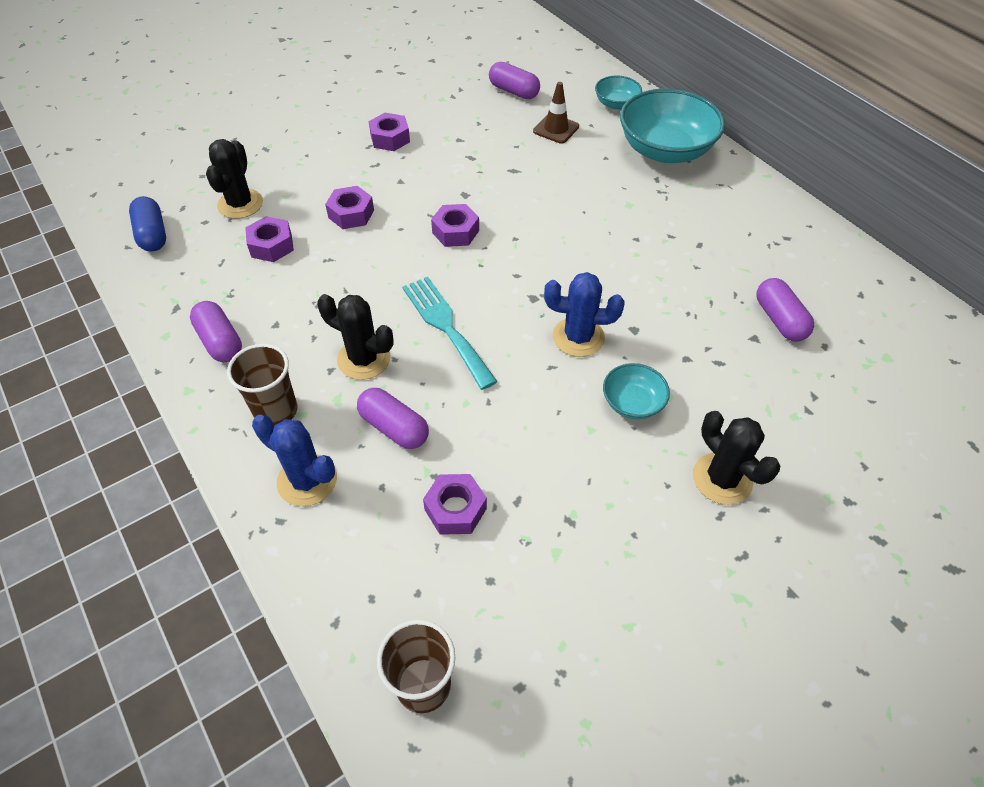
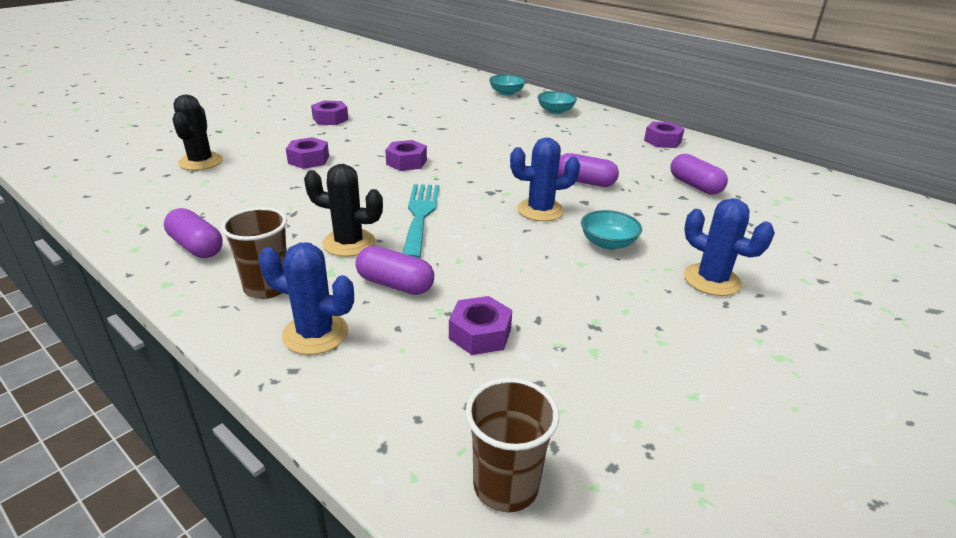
camera: 15 degrees left, 20 degrees down
(153, 234) = (113, 186): blue capsule -> none
(271, 245) = (237, 183): purple nut -> purple nut (662, 141)
(446, 327) = (420, 215): turquoise fork -> turquoise fork turned 45 degrees clockwise
(514, 91) = (424, 91): purple capsule -> purple capsule (585, 182)
(556, 129) = (466, 106): brown traffic cone -> none
(665, 150) = (555, 111): turquoise bowl -> turquoise bowl, size x0.49
(722, 478) = (711, 280): black cactus -> blue cactus

